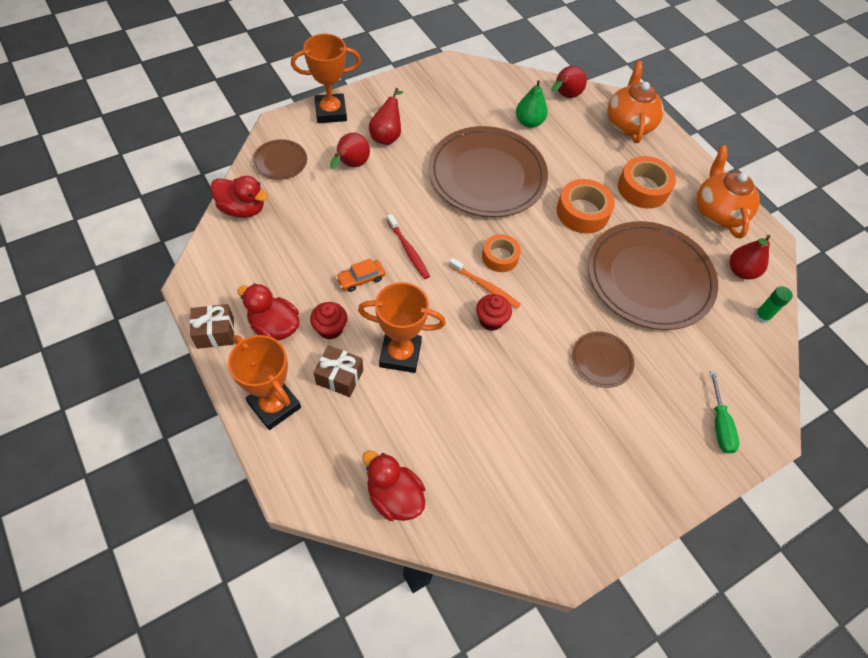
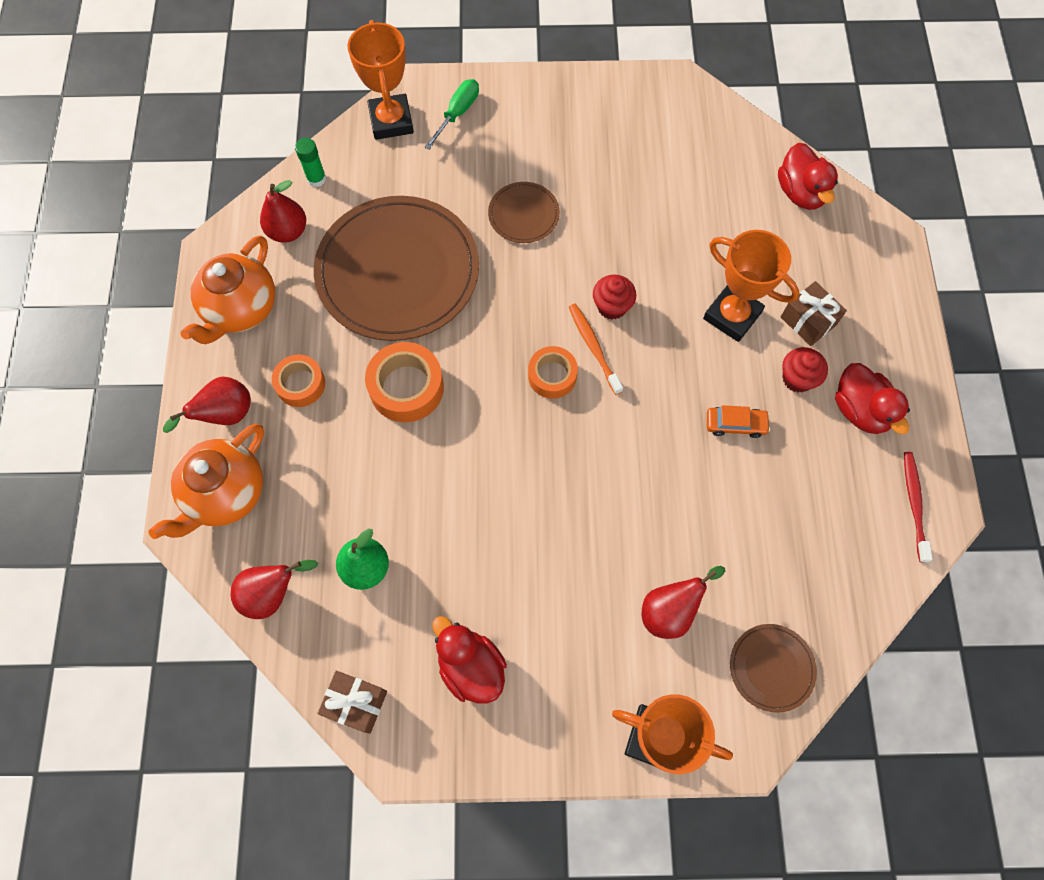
camera: 145 degrees left, 10 degrees up
(215, 333) = (931, 433): brown gift -> brown gift (356, 703)
(242, 209) = (851, 603): red duck -> red duck (471, 666)
(274, 405) = (887, 323): orange trophy -> orange trophy (391, 121)
(387, 136) = (592, 643): red pear -> red pear (225, 415)
(408, 250) = (659, 436): red toothbrush -> red toothbrush (914, 504)
(487, 175) = (490, 502): brown plate -> none
(643, 188) = (300, 384): orange tape -> orange tape, size x0.66

